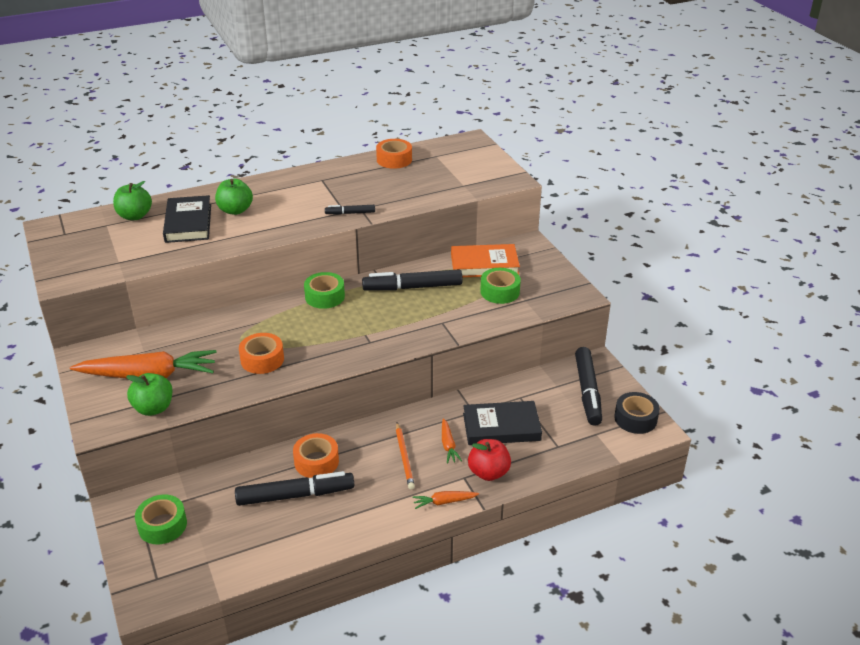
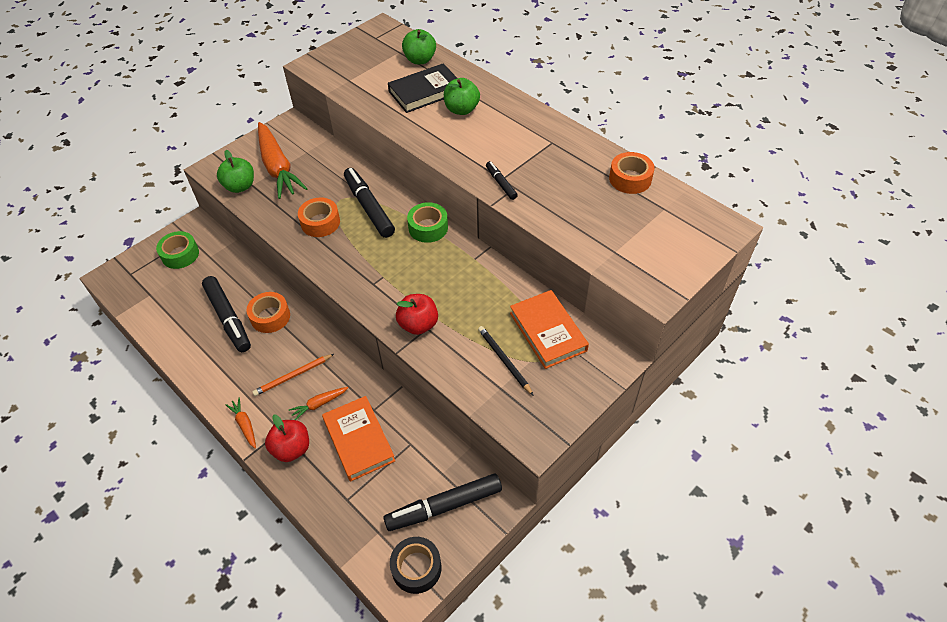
camera: 70 degrees right, 15 degrees up
(412, 287) = (474, 285): black marker -> black marker (369, 207)
(435, 326) = (418, 324): none -> red apple
(500, 292) = (504, 360): green tape -> black pencil
(501, 427) = (358, 440): black book -> orange book

